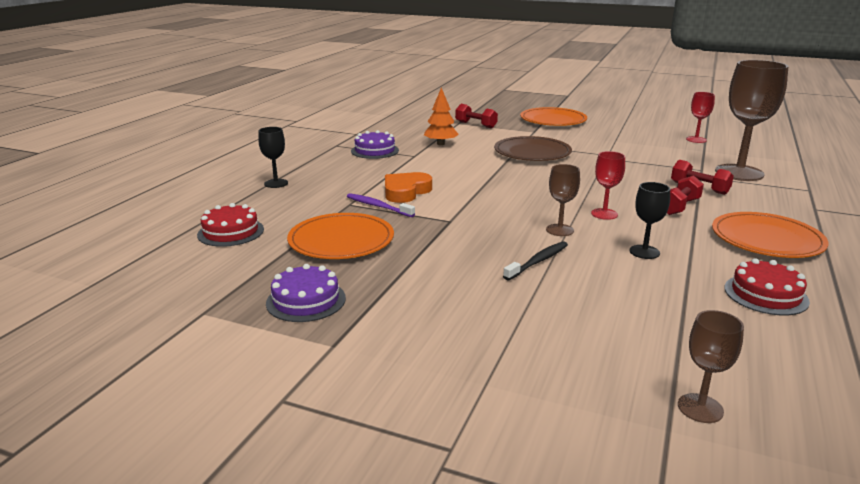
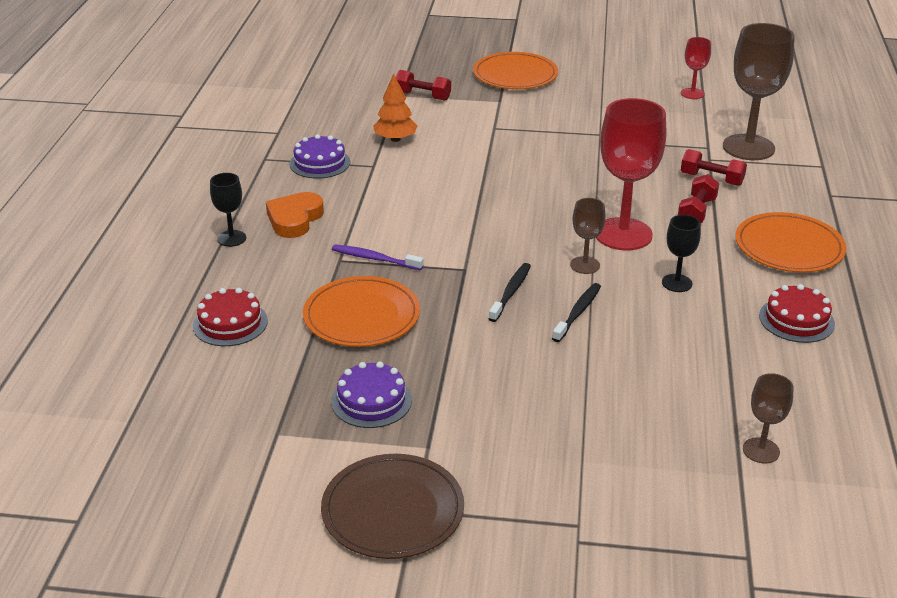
camera: 15 degrees left, 10 degrees up
(406, 191) = (394, 230): orange heart -> orange heart (294, 219)
(482, 240) = (511, 292): none -> black toothbrush
(532, 152) = (512, 141): brown plate -> brown plate (393, 510)
(604, 214) = (623, 234): red goblet -> red goblet, size x2.02

